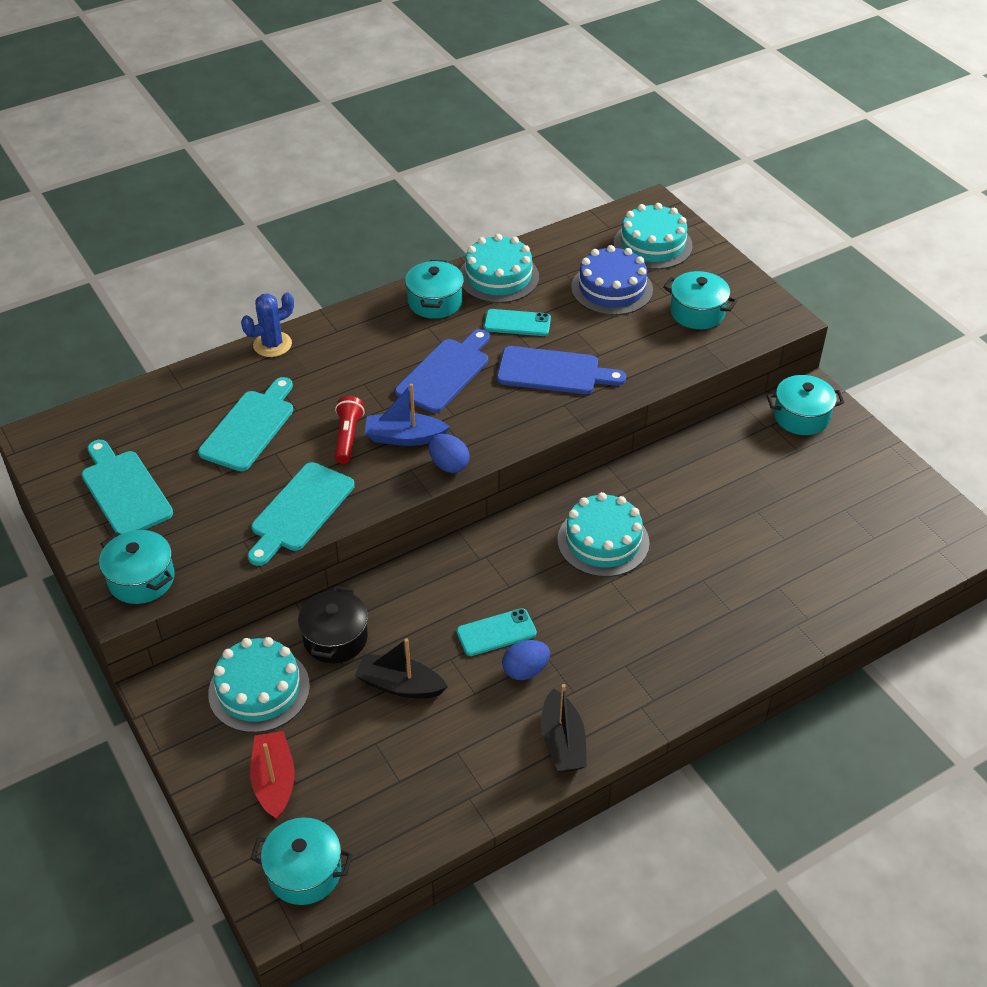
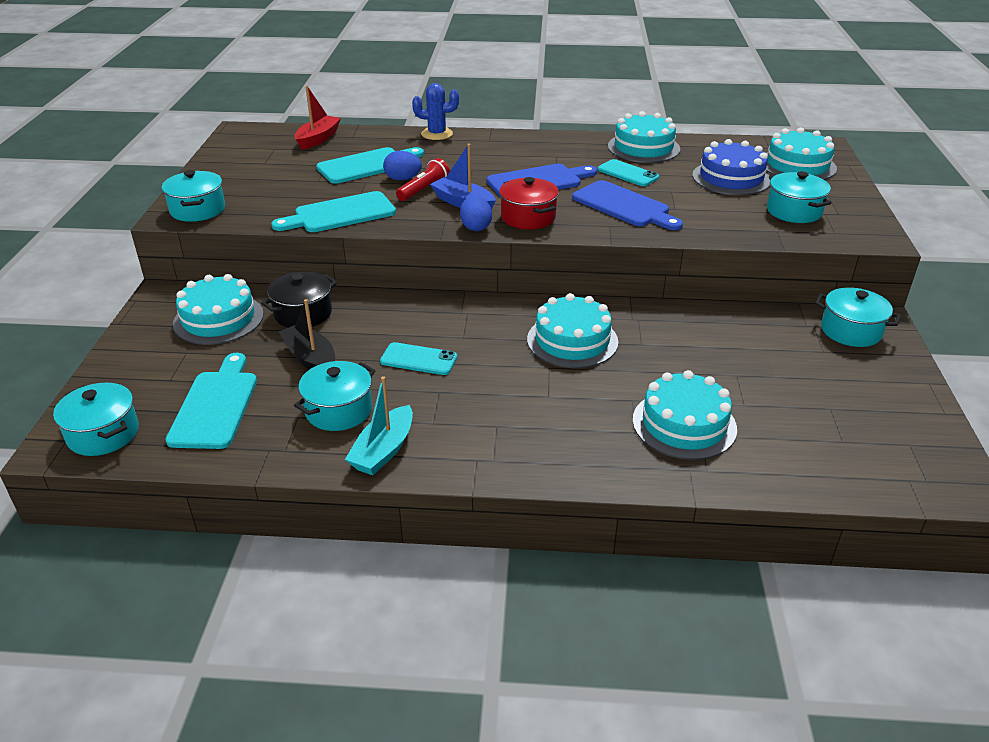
camera: 35 degrees right, 10 degrees down
(125, 490) = (251, 168): turquoise cutting board -> turquoise cutting board (216, 406)
(274, 781) = (158, 372): red boat -> red boat (318, 139)
(435, 302) = (578, 146): turquoise pot -> turquoise pot (339, 410)
(483, 428) = (528, 217): none -> red pot
(525, 670) = (412, 392): blue egg -> blue egg (403, 179)
(562, 742) = (383, 450): black boat -> turquoise boat
(758, 583) = (684, 424): none -> turquoise cake

